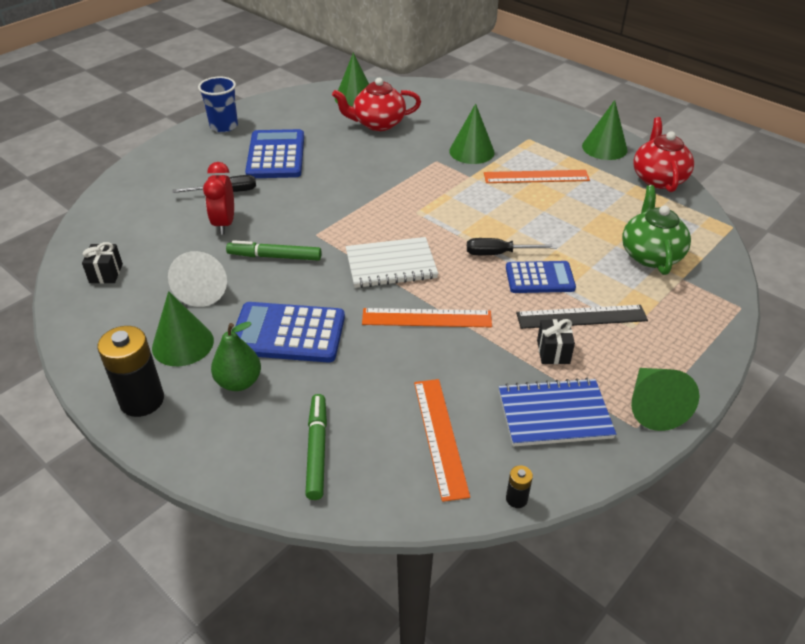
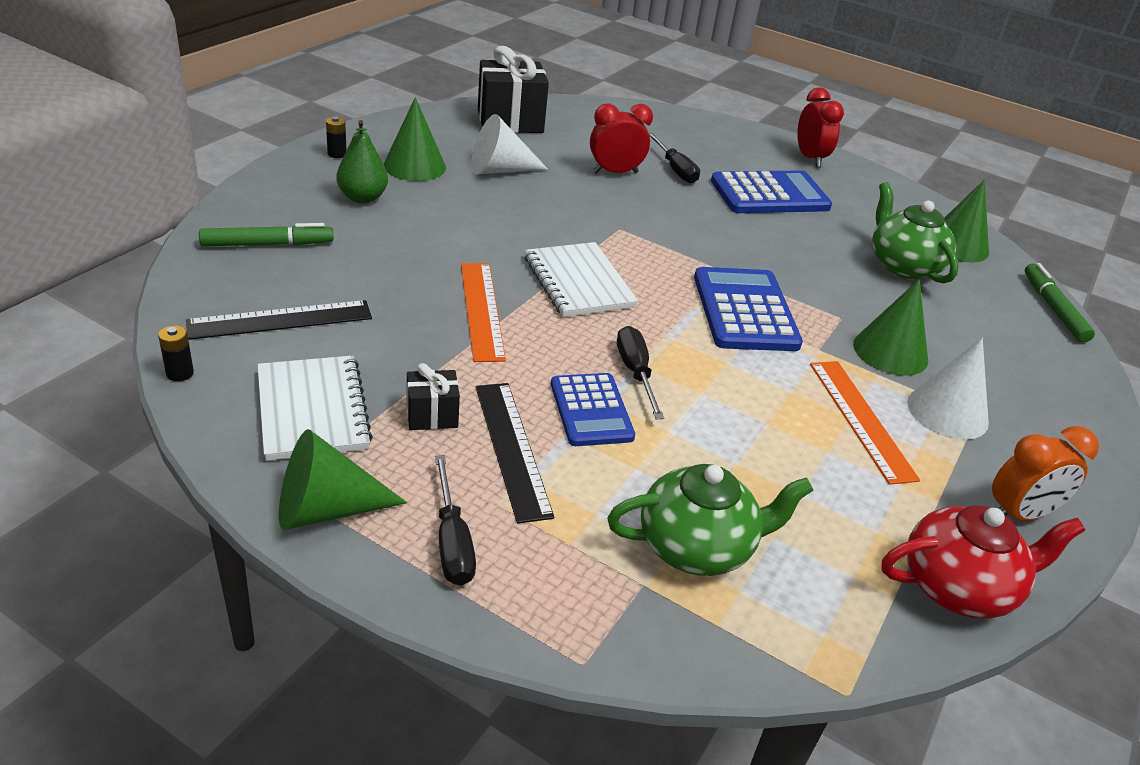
camera: 75 degrees right, 5 degrees down
(106, 273) = (510, 121): black gift -> black gift, size x1.97
(142, 400) = (337, 154): black battery -> black battery, size x0.45
(224, 126) = (810, 158): blue cup -> red clock
(275, 256) = (567, 205): green marker -> green marker (1053, 308)
(288, 333) = (438, 220): blue calculator -> blue calculator (745, 311)
(378, 124) = (903, 266): red teapot -> green teapot
(440, 436) = (280, 320): orange ruler -> black ruler
(526, 147) = (947, 412): none -> white cone
(554, 414) = (313, 410): blue notebook -> white notebook
(604, 147) = (1019, 514): green cone -> orange clock
(668, 349) = (452, 541): none -> black screwdriver

